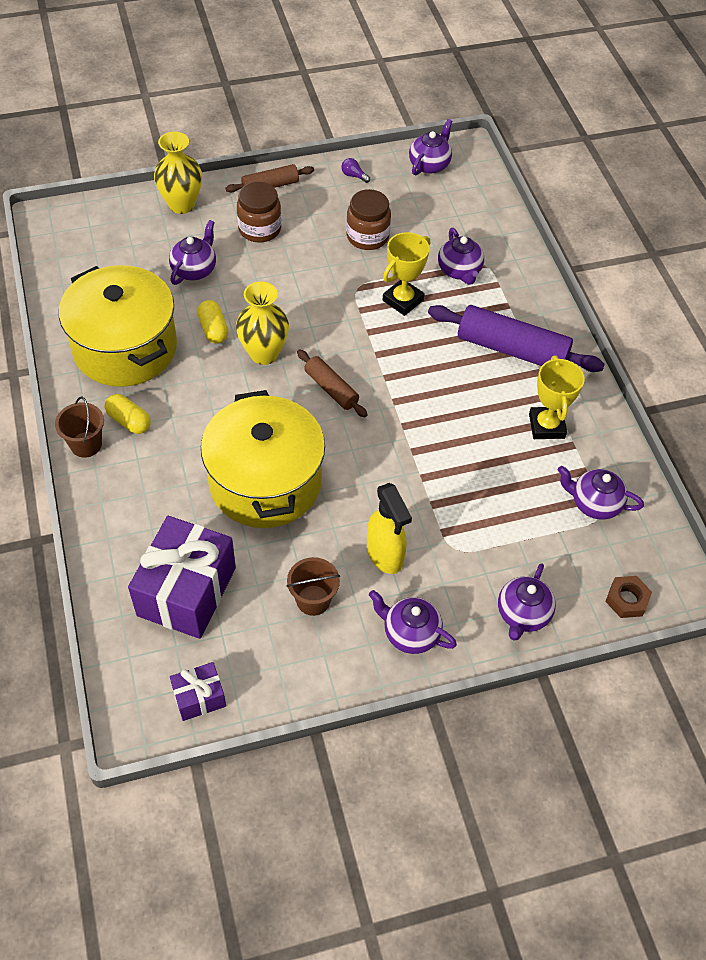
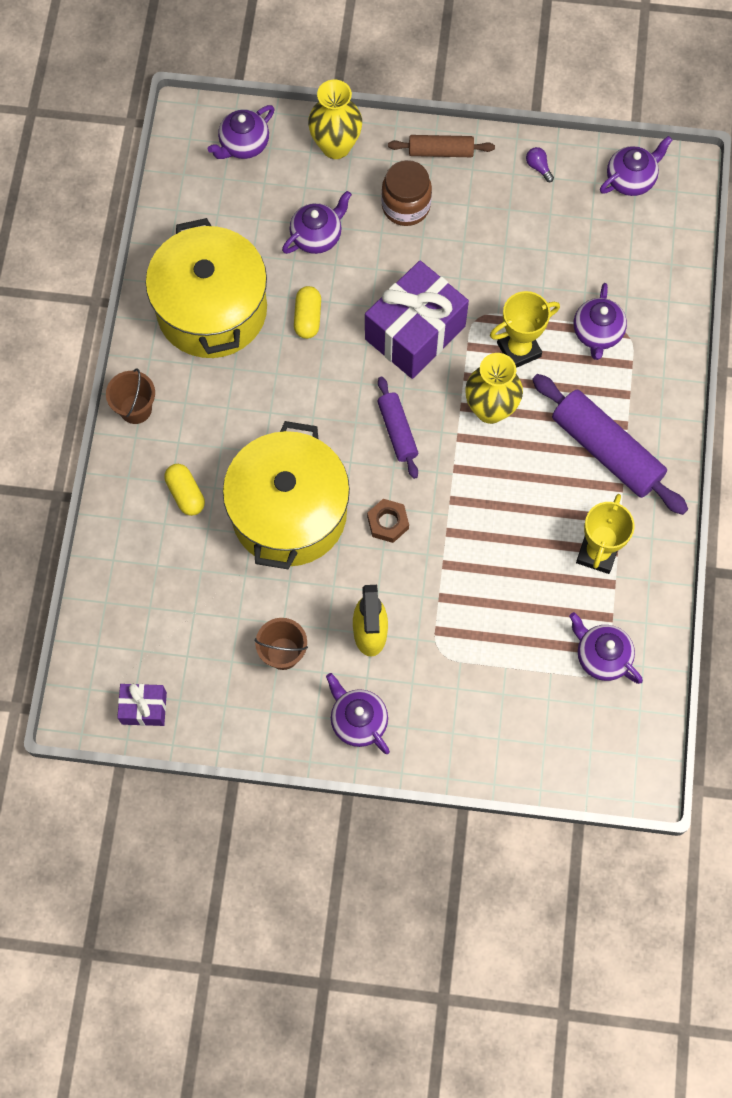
camera: 25 degrees right, 15 degrees up
(129, 421) = (185, 397): yellow capsule -> yellow capsule (185, 494)
(187, 591) = (172, 600): purple gift -> purple gift (415, 333)
(264, 353) = (347, 365): yellow vase -> yellow vase (490, 409)
(331, 389) = (397, 431): brown rolling pin -> purple rolling pin
(367, 236) = (517, 255): brown jar -> none
(522, 614) = (472, 743): purple teapot -> purple teapot (243, 145)
(627, 599) = (580, 767): brown nut -> brown nut (388, 523)

